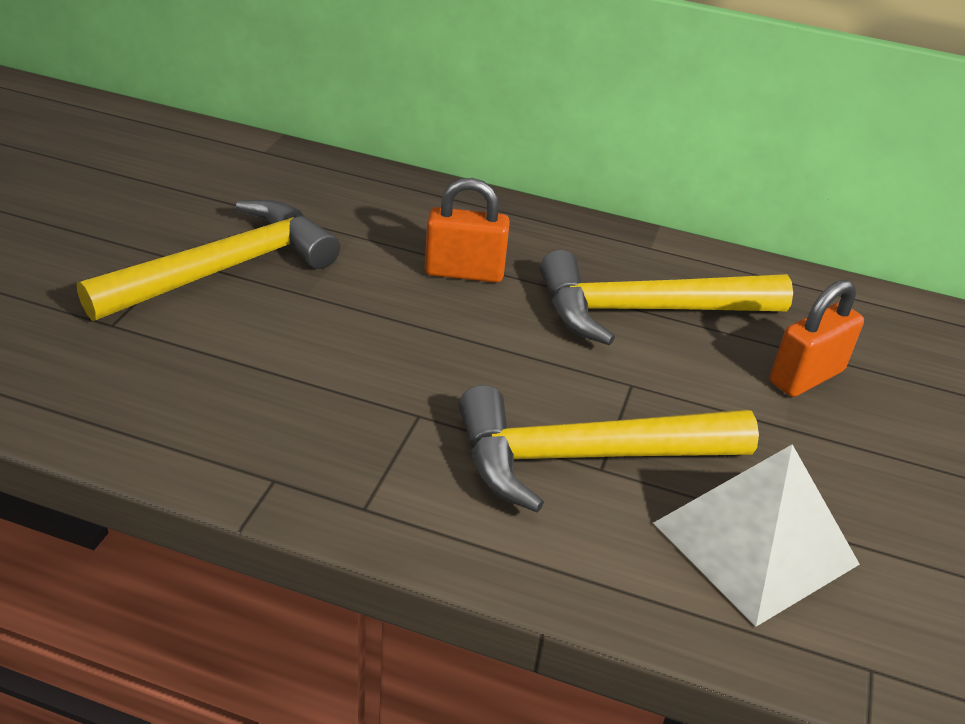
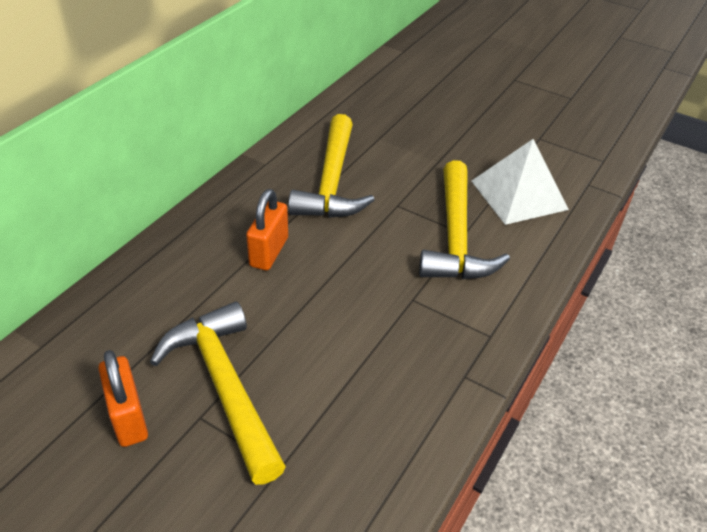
camera: 75 degrees left, 5 degrees up
(806, 377) = (401, 142): orange padlock -> orange padlock (128, 417)

